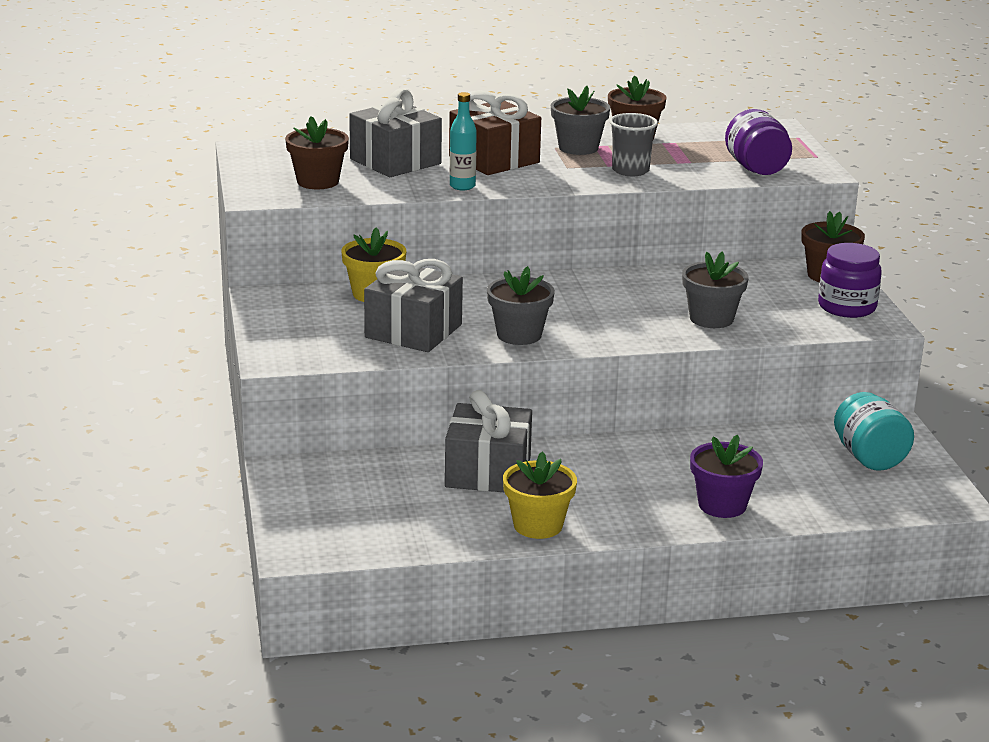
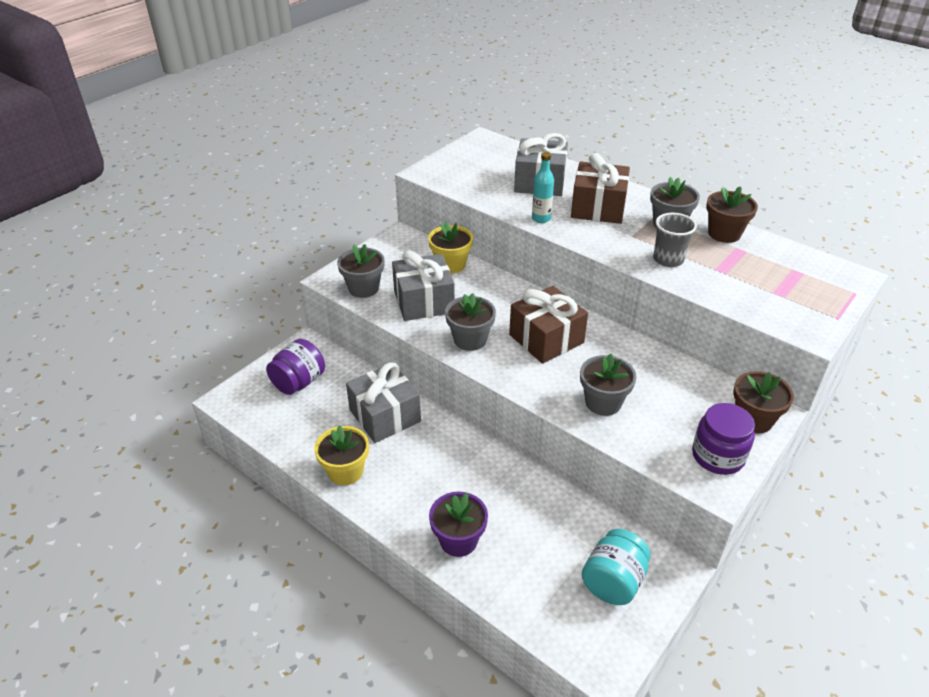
camera: 50 degrees right, 15 degrees up
(318, 181) = (473, 177): brown flower pot -> none
(327, 350) = (363, 288): none -> grey flower pot
(582, 303) = (546, 339): none -> brown gift
(756, 168) = (765, 304): purple jar -> purple jar (299, 382)

